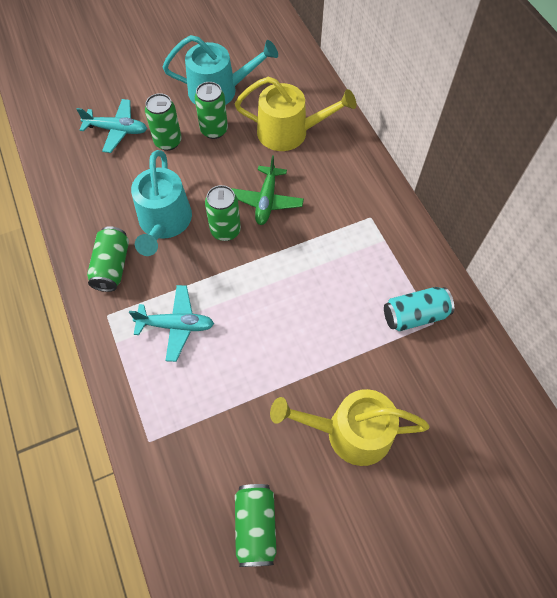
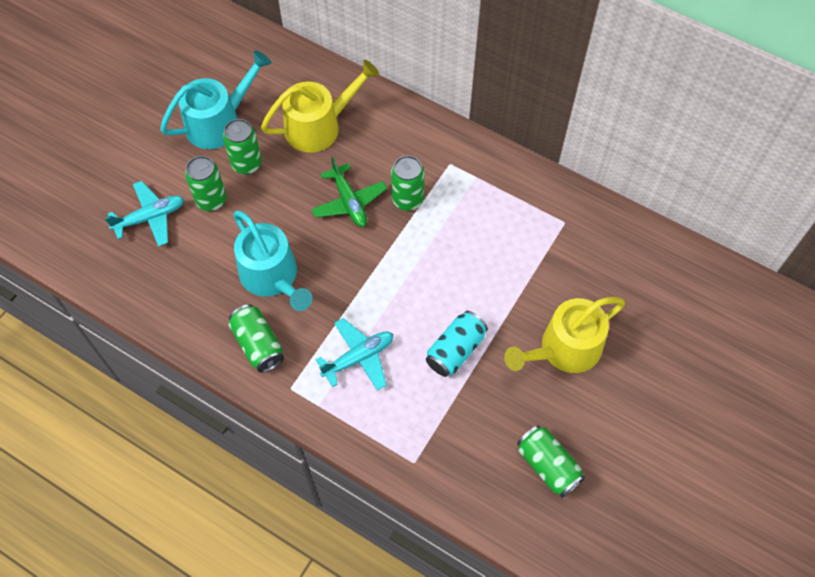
camera: 35 degrees left, 0 degrees up
(225, 230) = (334, 250): green can -> green can (407, 200)
(414, 315) = (546, 226): turquoise can -> turquoise can (455, 350)

